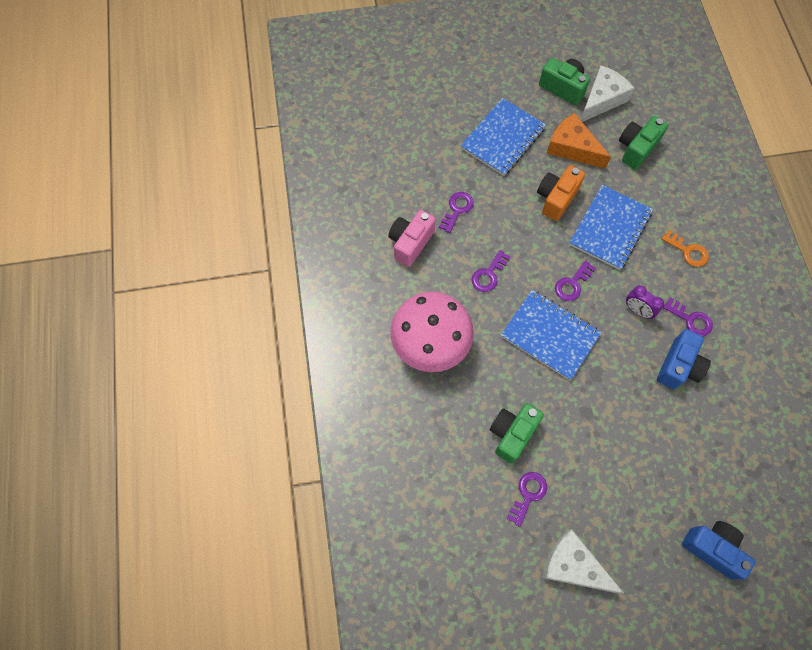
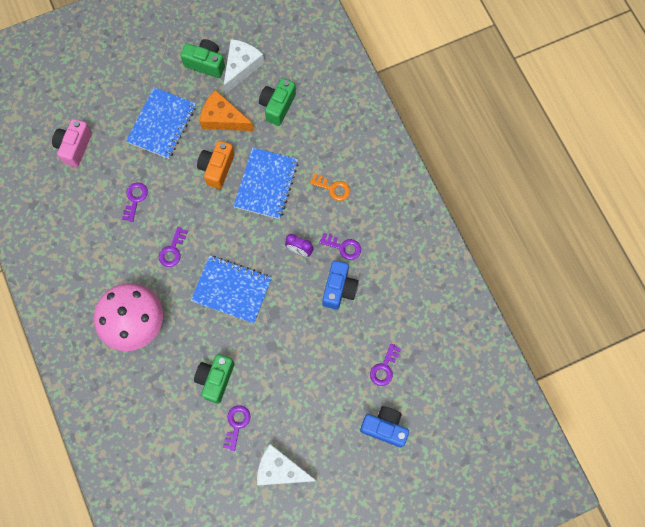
camera: 15 degrees left, 5 degrees up
(410, 243) = (101, 239): pink camera -> pink camera (74, 147)
(572, 284) = (243, 241): purple key -> purple key (384, 368)

